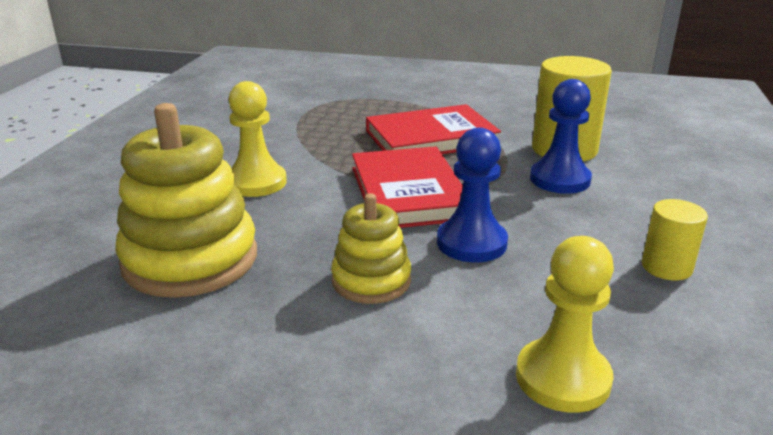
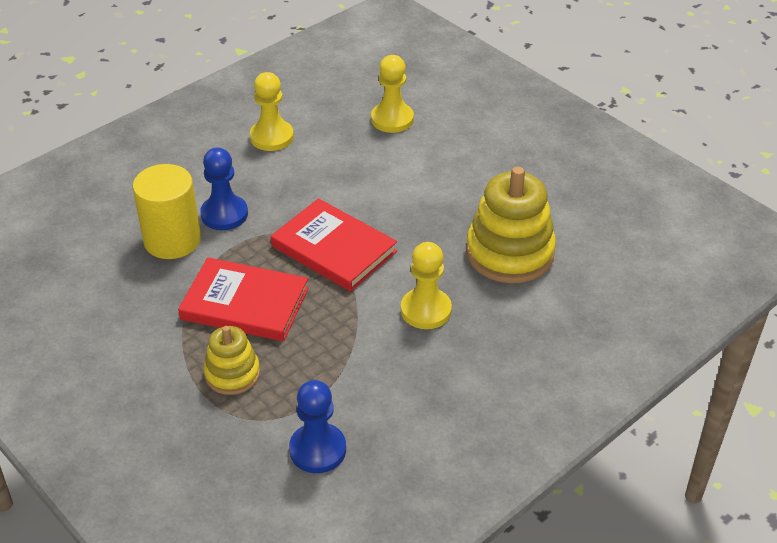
camera: 145 degrees left, 15 degrees up
(371, 281) = (423, 194): yellow stacking toy -> yellow stacking toy (232, 374)
(408, 193) = (334, 249): red book -> red book turned 75 degrees counterclockwise
(471, 243) = (345, 193): blue pawn -> blue pawn (317, 450)
(666, 267) = (272, 137): yellow cylinder -> yellow pawn

